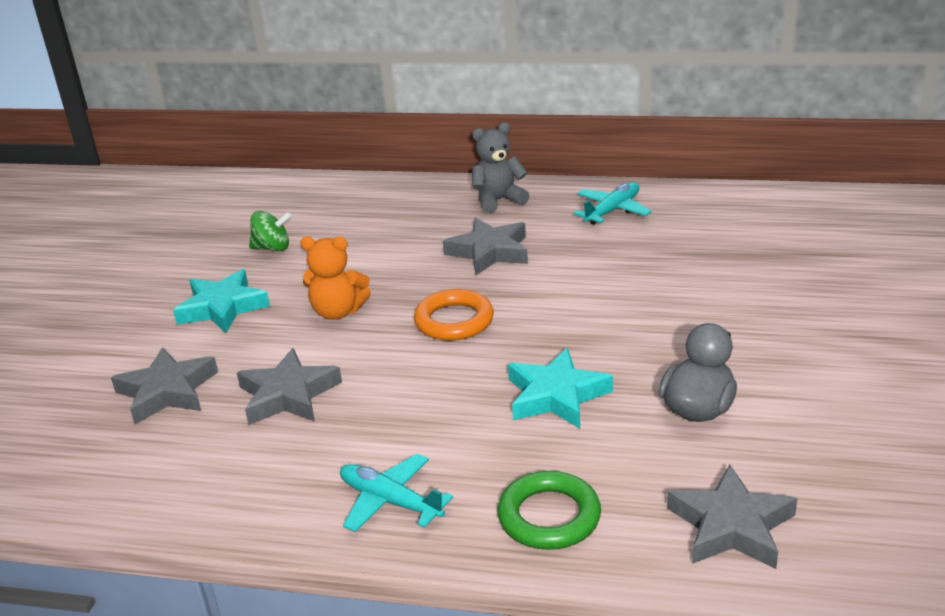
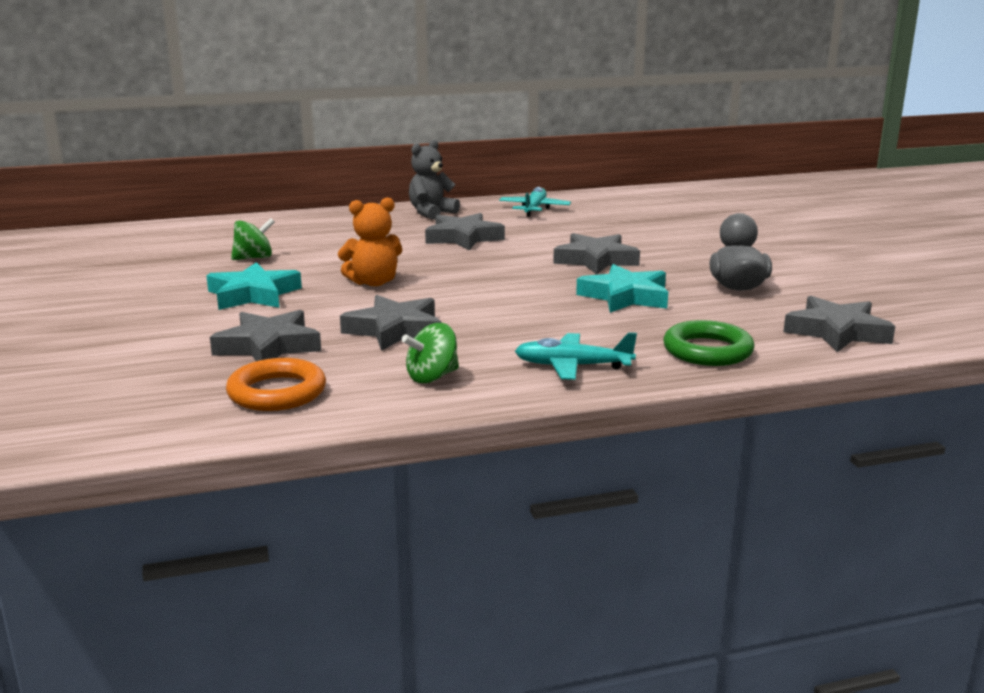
camera: 30 degrees left, 10 degrees down
(253, 479) = (432, 377): none -> green spinning top
(454, 321) = (486, 274): orange ring -> orange ring (277, 392)
(588, 321) = (595, 260): none -> grey star

